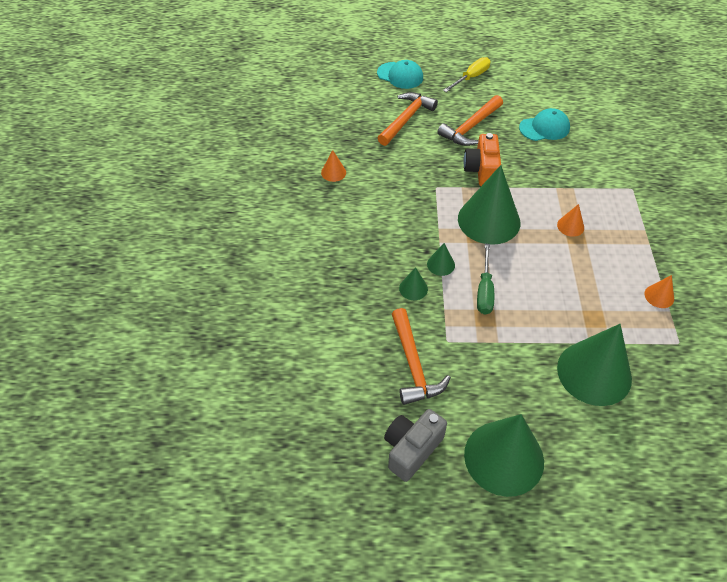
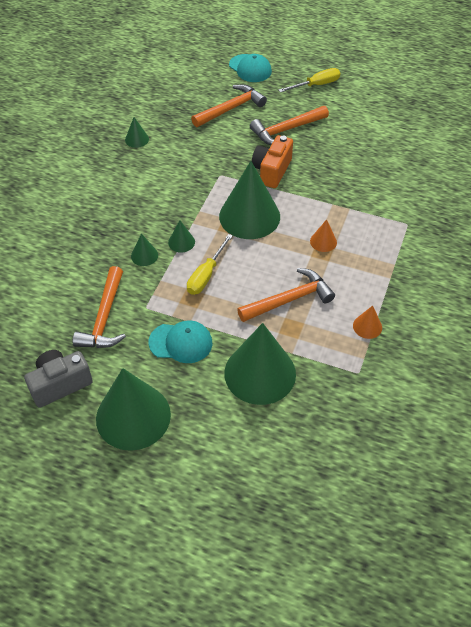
camera: 20 degrees right, 0 degrees up
(333, 172) = (137, 139): orange cone -> green cone
(484, 291) = (206, 275): green screwdriver -> yellow screwdriver
(544, 128) = (357, 147): turquoise cap -> turquoise cap (181, 342)
(576, 291) = (290, 299): none -> orange hammer

